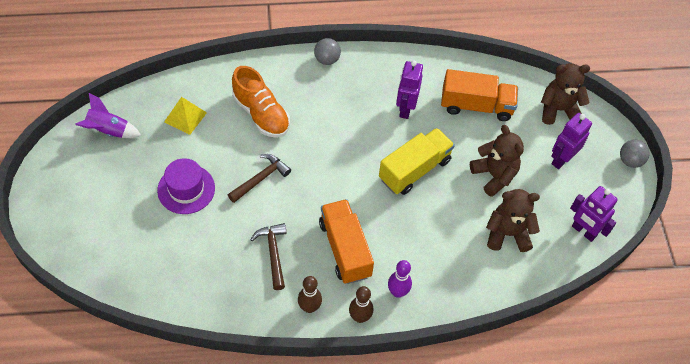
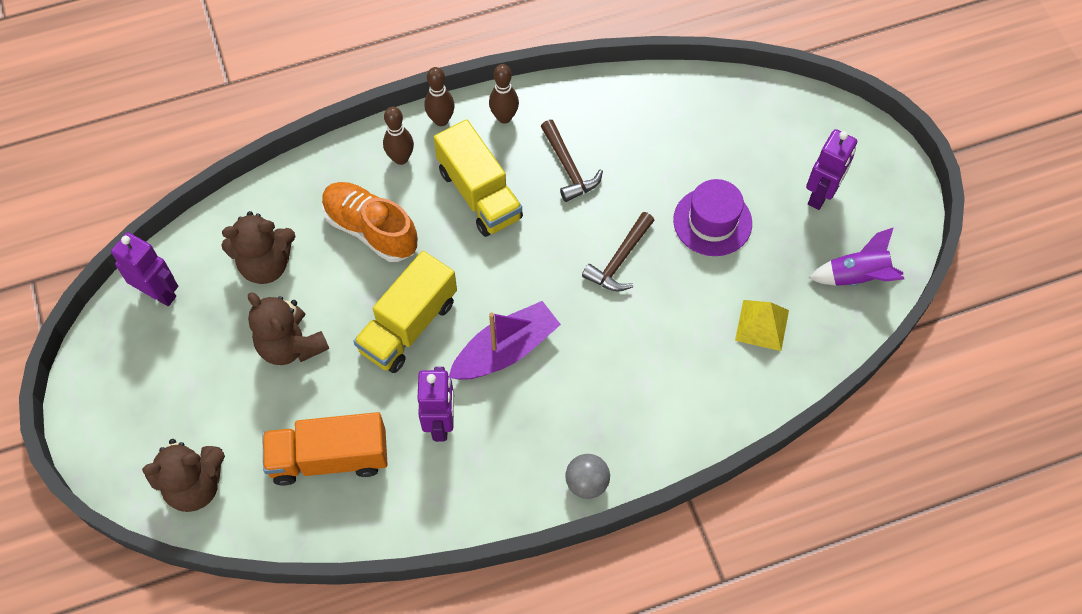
camera: 170 degrees right, 5 degrees up
(261, 114) = (655, 358): orange shoe -> orange shoe (371, 229)
(345, 249) = (479, 194): orange truck -> yellow truck
(354, 140) = (505, 350): none -> purple boat
(397, 292) = (401, 158): purple bowling pin -> brown bowling pin
(561, 159) = (190, 397): purple robot -> purple robot (820, 195)
(630, 161) = (83, 421): grey ball -> none

